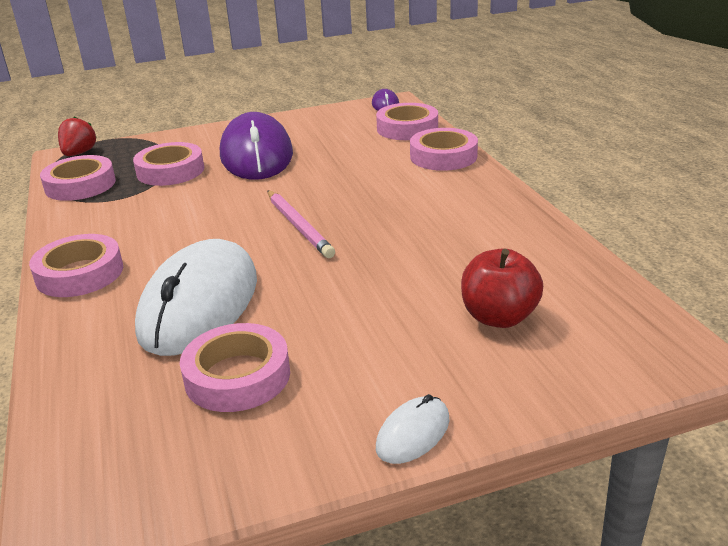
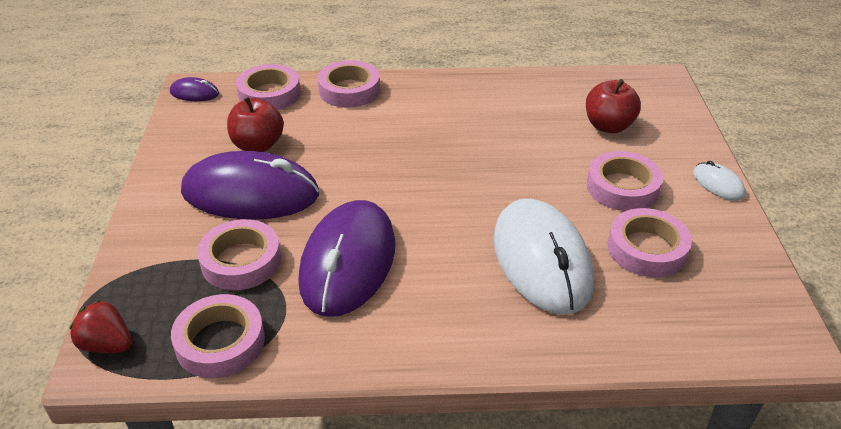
camera: 75 degrees left, 10 degrees up
(80, 273) = (451, 339): pink tape -> pink tape (622, 187)
(177, 209) = (348, 262): none -> purple mouse
(200, 304) = (541, 260): white mouse -> white mouse turned 45 degrees clockwise
(299, 226) = (433, 188): pink pencil -> none
(325, 142) = (258, 145): none -> red apple

